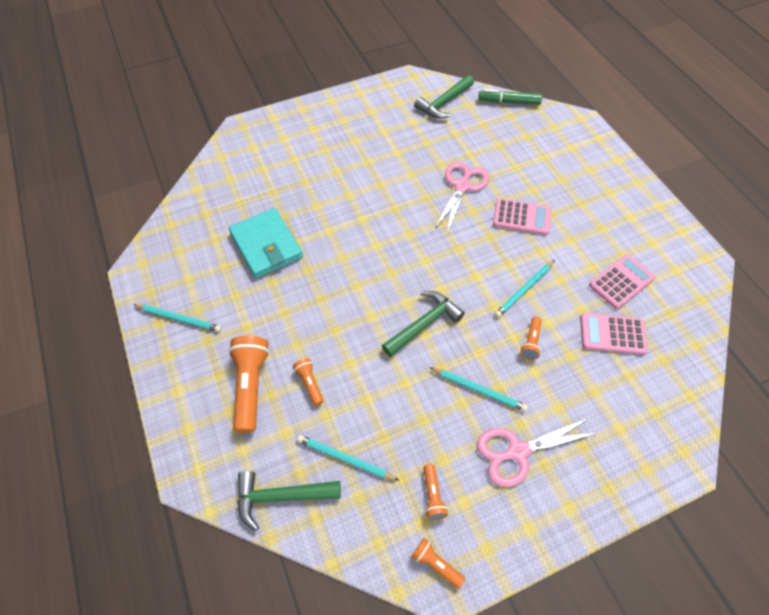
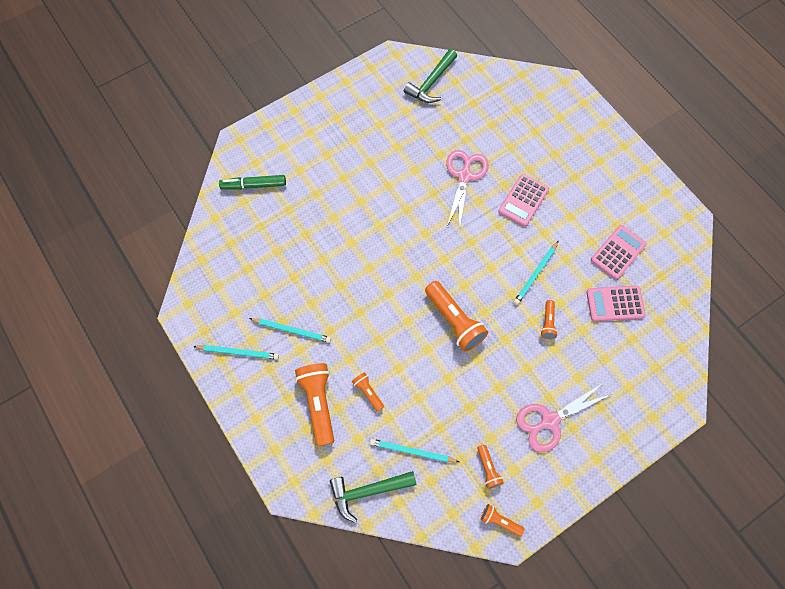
camera: 10 degrees left, 10 degrees up
(266, 245) = (297, 267): turquoise wallet -> none
(424, 323) = (454, 321): green hammer -> orange flashlight
(479, 389) = (510, 373): turquoise pencil -> turquoise pencil (292, 330)
(509, 102) = (494, 72): green marker -> green marker (254, 185)
(521, 217) = (523, 200): pink calculator -> pink calculator turned 120 degrees clockwise

